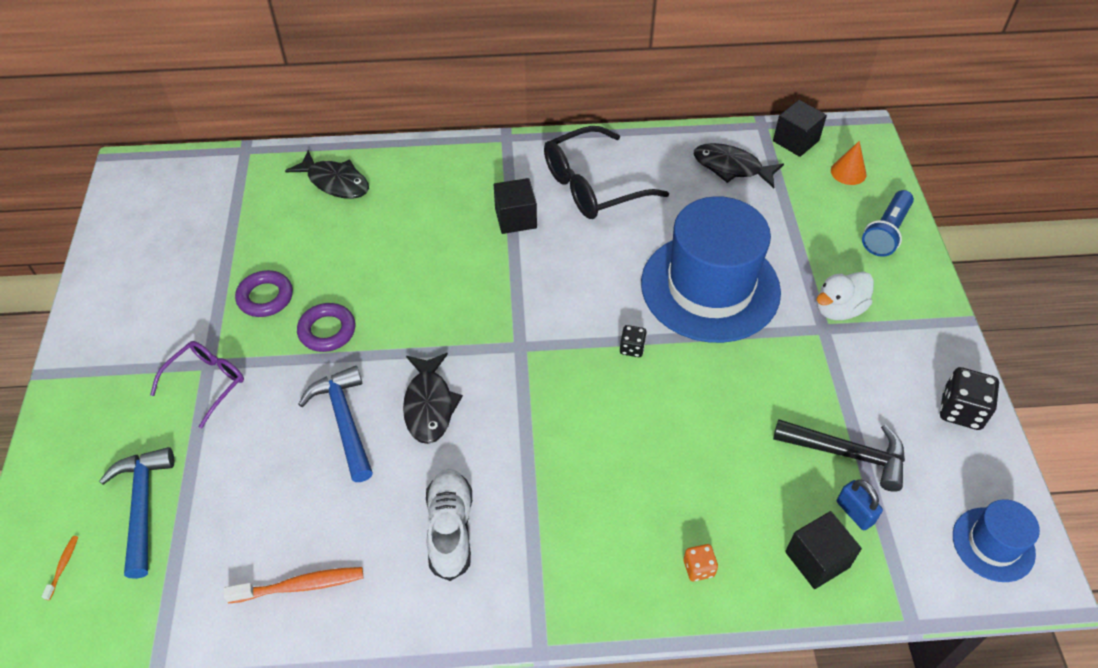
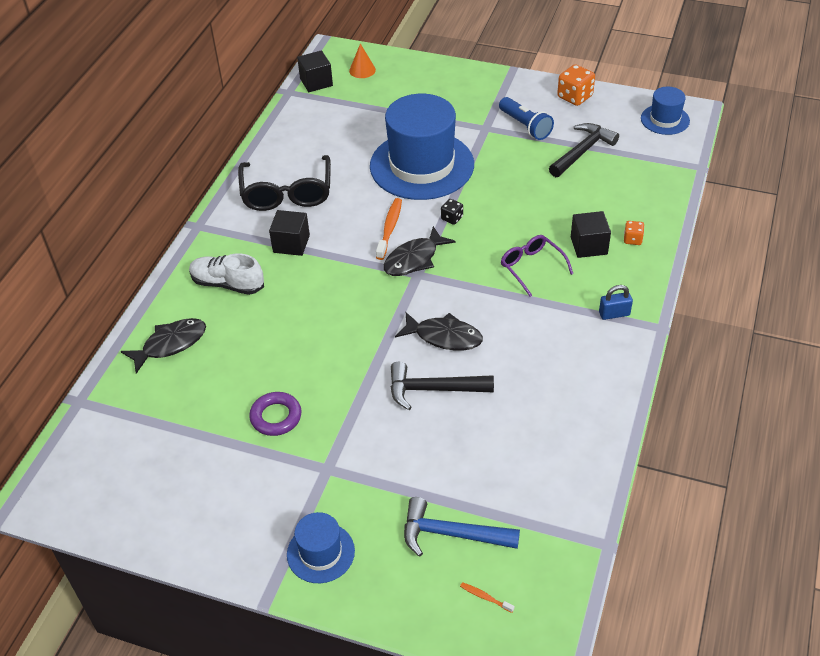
camera: 65 degrees left, 5 degrees down
(100, 397) = (320, 553): none -> blue hat
(207, 383) = (347, 472): purple glasses -> purple glasses (531, 267)
(300, 586) = (565, 443): orange toothbrush -> orange toothbrush (389, 228)
(327, 331) = (337, 382): purple ring -> none
(344, 421) = (433, 389): blue hammer -> black hammer
(450, 529) = (554, 350): white shoe -> white shoe (227, 284)
(731, 167) = (319, 120): black fish -> black fish (414, 259)
(817, 559) = (647, 189): black cube -> black cube (589, 245)
(838, 309) = (474, 116): white duck -> none
(855, 512) = (623, 163): blue padlock -> blue padlock (614, 314)
(886, 232) = (425, 74): blue flashlight -> blue flashlight (525, 126)
(961, 410) = (574, 97): black dice -> orange dice

